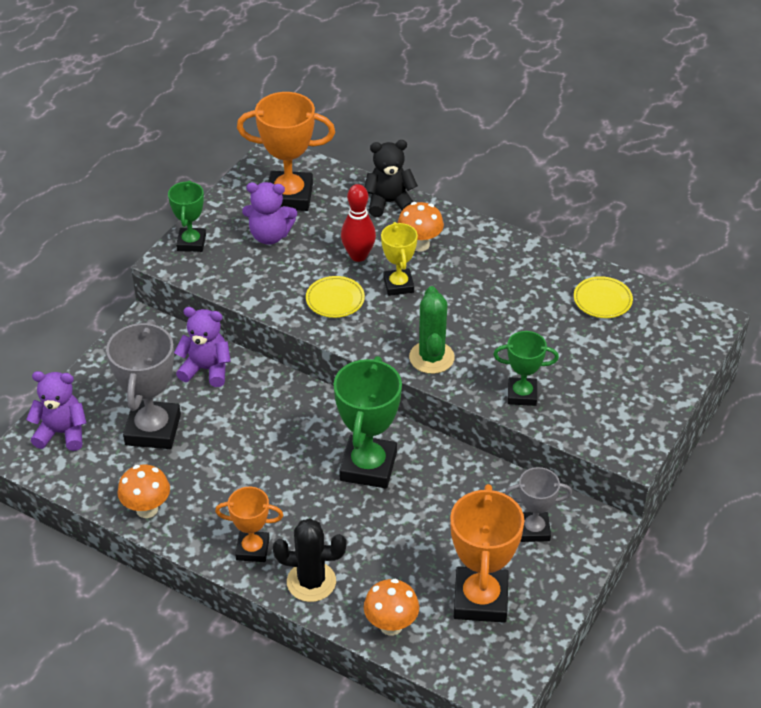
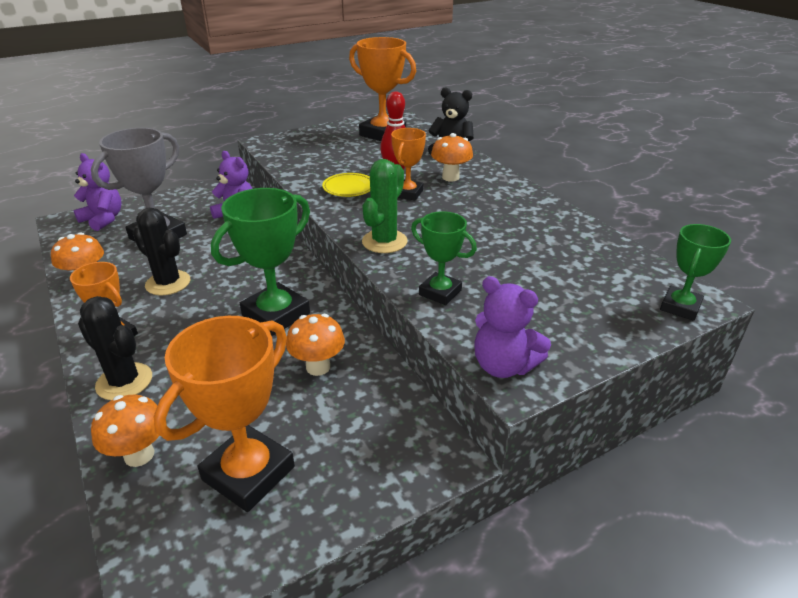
camera: 30 degrees right, 10 degrees down
(191, 243) = (289, 138): green trophy -> green trophy (680, 307)
(232, 478) = (168, 283): none -> black cactus
(270, 236) = (345, 147): purple teddy bear -> purple teddy bear (503, 366)
(398, 285) = (407, 193): yellow trophy -> orange trophy
(451, 499) = (318, 367): none -> orange mushroom
(534, 530) = (370, 429): grey trophy -> none
(602, 300) = (586, 251): yellow plate -> none

